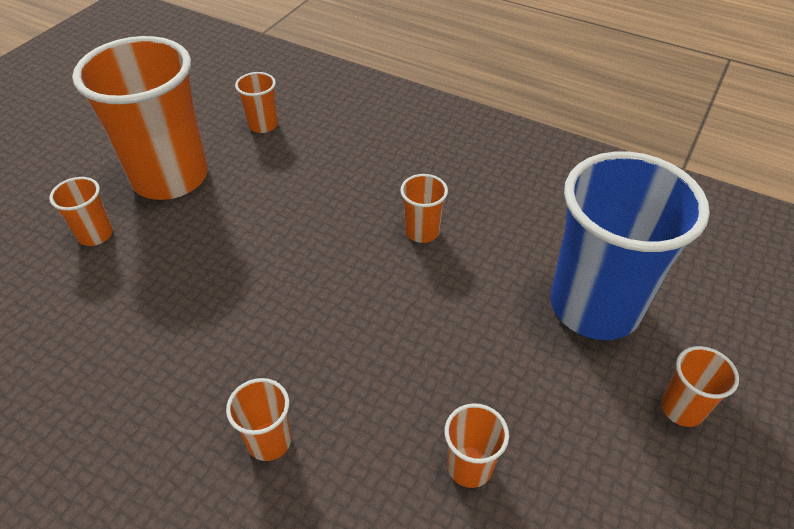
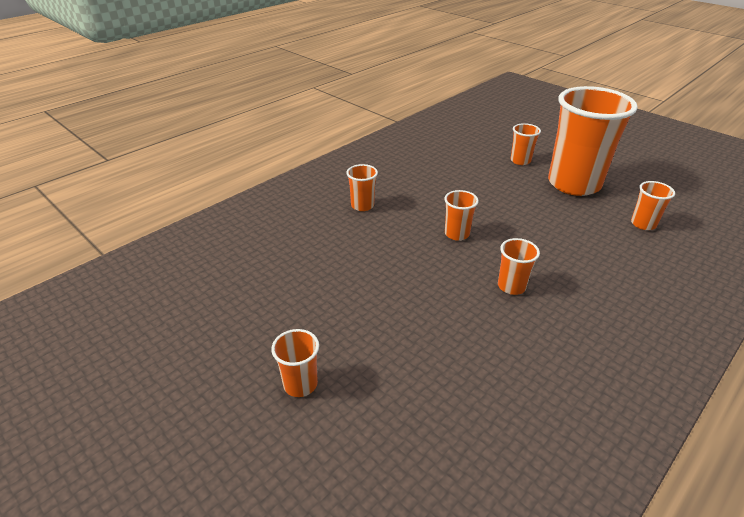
camera: 105 degrees right, 10 degrees down
(469, 467) = (314, 268): orange cup -> orange cup (457, 234)
(594, 306) = (411, 367): blue cup -> none

